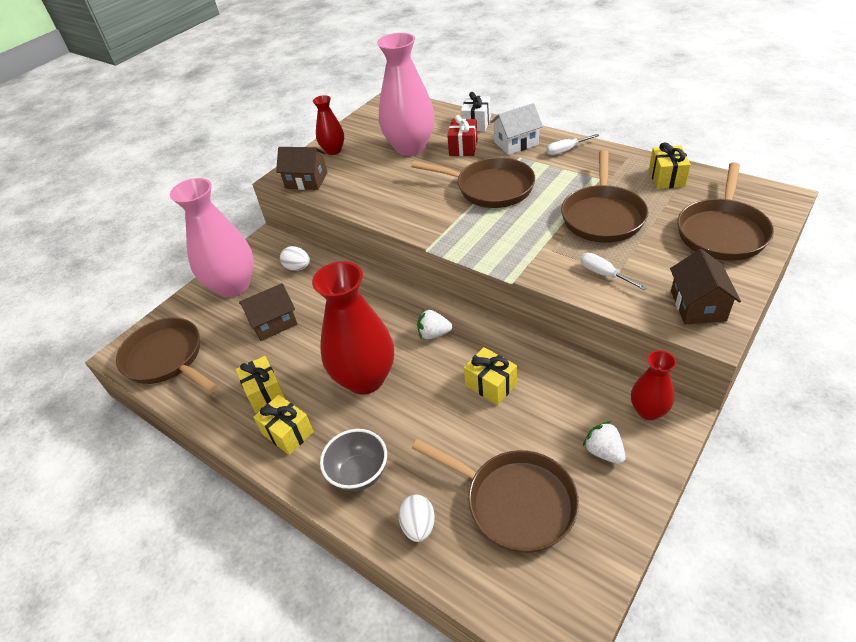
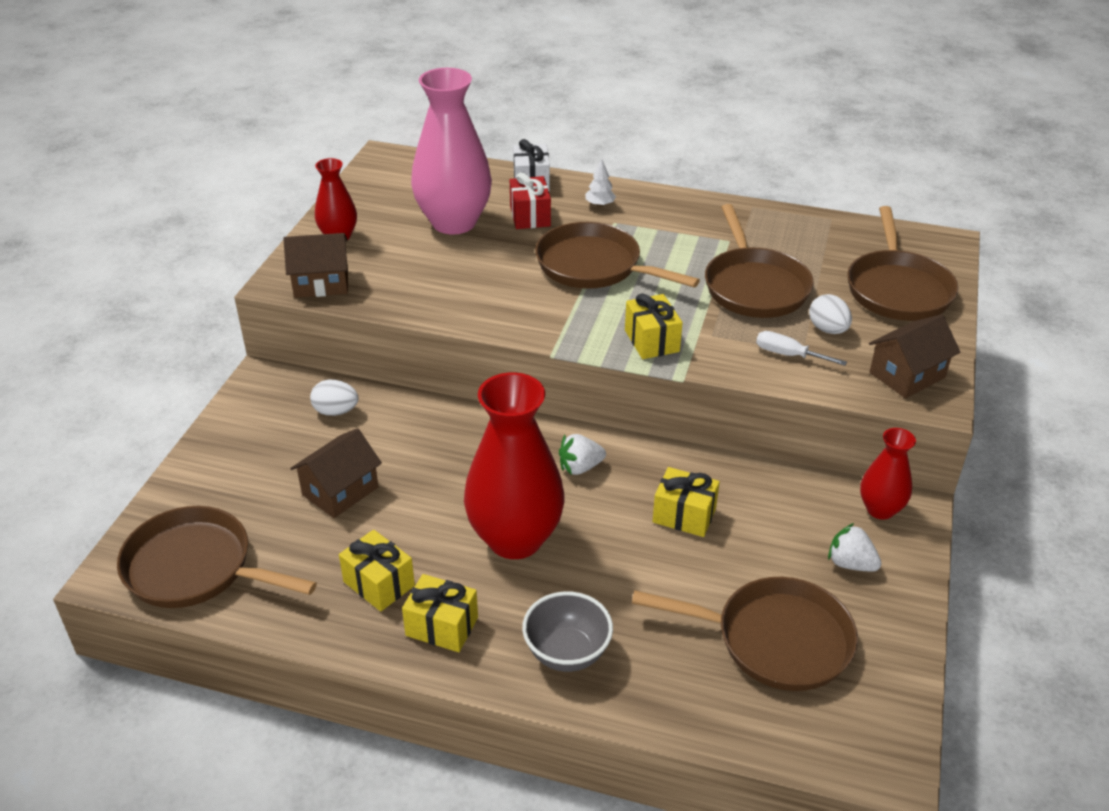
camera: 25 degrees left, 5 degrees down
(233, 286) = (246, 451): pink vase -> none
(418, 526) = (673, 693): white egg -> white egg (828, 329)
(490, 188) = (594, 266): brown pan -> brown pan turned 150 degrees counterclockwise
(516, 143) = (600, 205): white house -> white tree
(566, 150) = (670, 208): white screwdriver -> none
(666, 178) = (808, 232): yellow gift -> yellow gift (651, 341)
(697, 305) = (907, 375): brown house -> brown house turned 75 degrees clockwise

